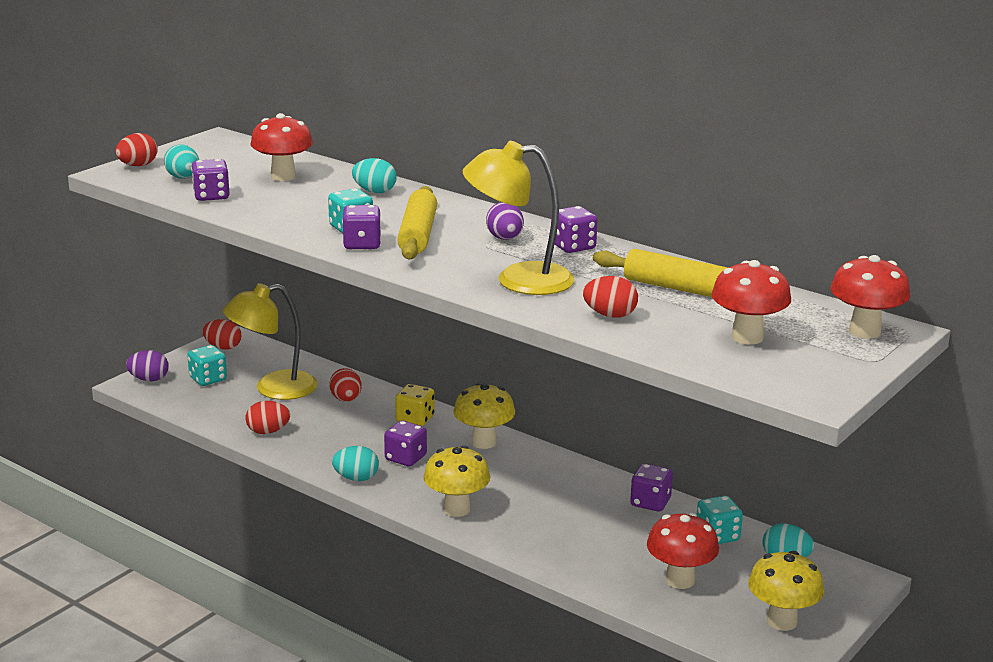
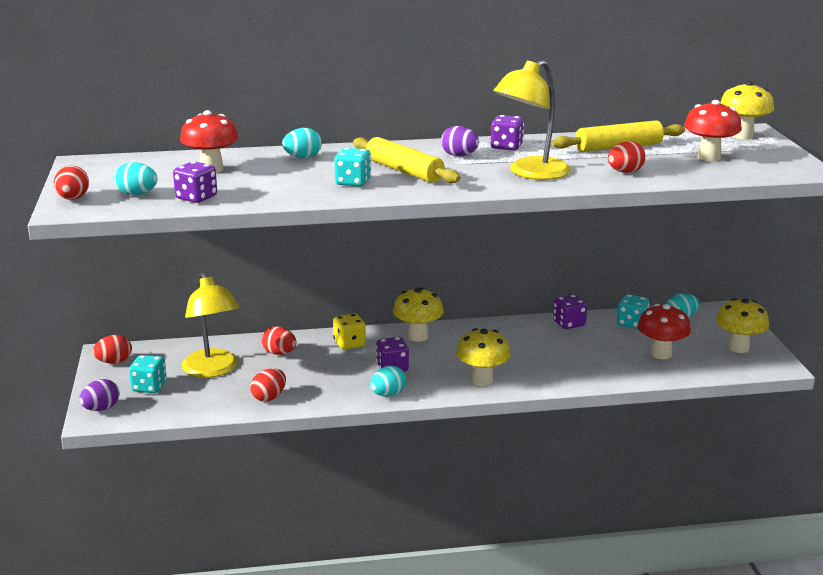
camera: 45 degrees left, 0 degrees up
(273, 388) = (213, 370): yellow lamp -> yellow lamp turned 45 degrees counterclockwise
(362, 244) = (388, 188): purple dice -> none
(864, 331) = (742, 136): red mushroom -> yellow mushroom

